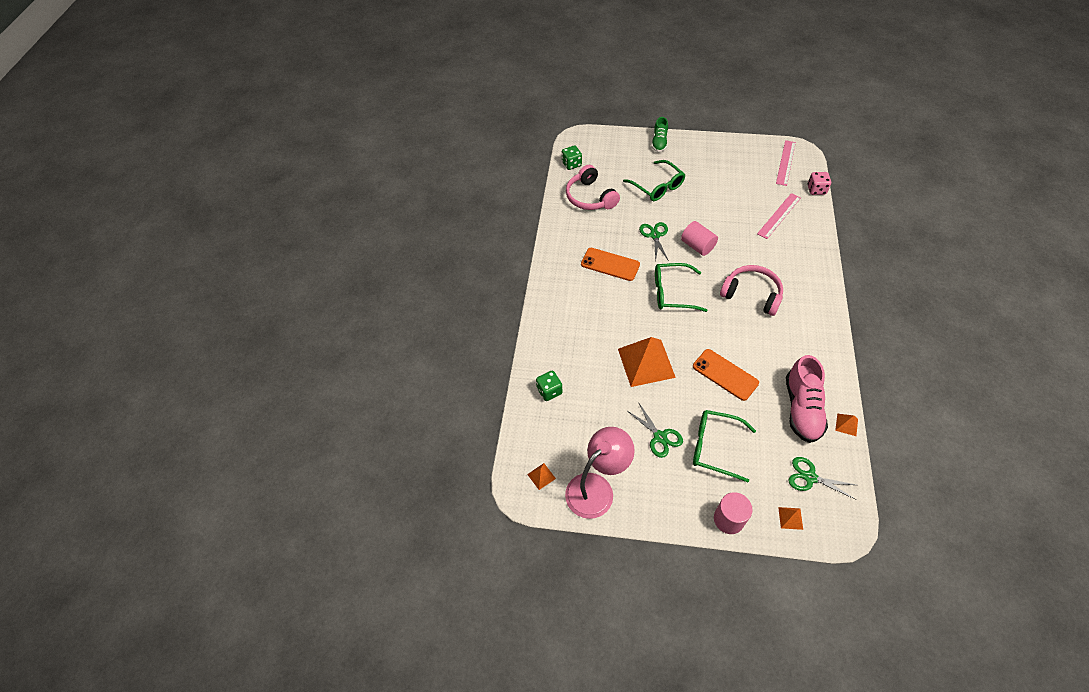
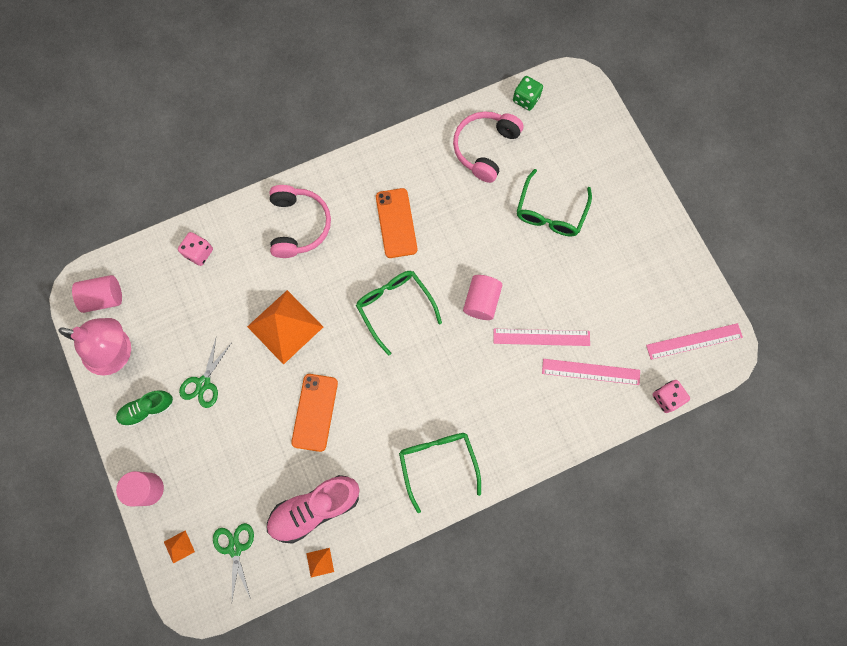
camera: 55 degrees right, 20 degrees up
(541, 476) = (104, 298): orange pyramid -> pink cylinder
(549, 391) = (199, 253): green dice -> pink dice
(655, 235) = (469, 248): green scissors -> none
(659, 142) = (630, 176): green shoe -> green shoe (147, 409)
(715, 447) = (220, 441): green glasses -> green glasses (438, 463)
(741, 228) = (541, 337): none -> pink ruler
(751, 295) = (442, 393): pink headphones -> pink headphones (298, 225)

